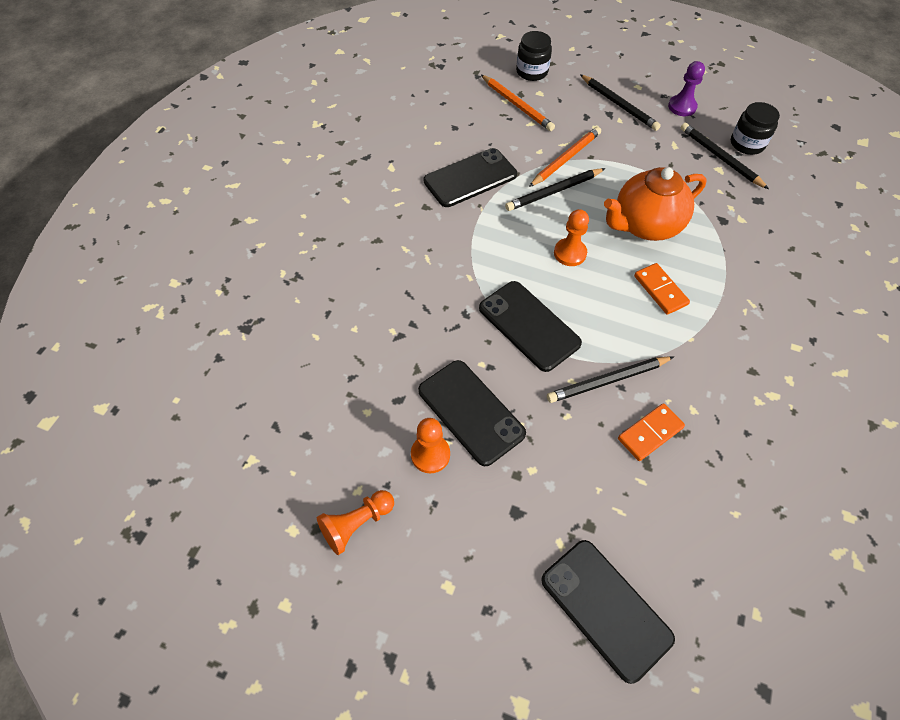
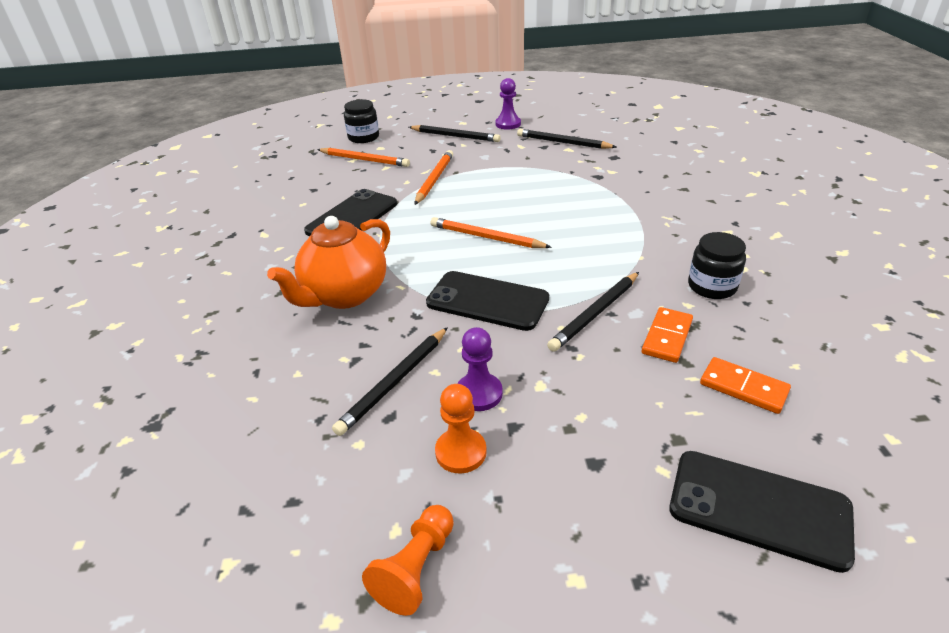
camera: 25 degrees left, 20 degrees down
(471, 412) = (479, 393): black phone -> purple pawn
(553, 192) = (439, 202): black pencil -> black pencil (394, 382)
(570, 253) = (486, 237): orange pawn -> orange pencil
(645, 225) = (537, 199): orange teapot -> orange teapot (344, 295)
(660, 290) = (586, 234): orange domino -> orange domino (743, 388)
(747, 144) = (576, 129): black jar -> black jar (712, 286)

